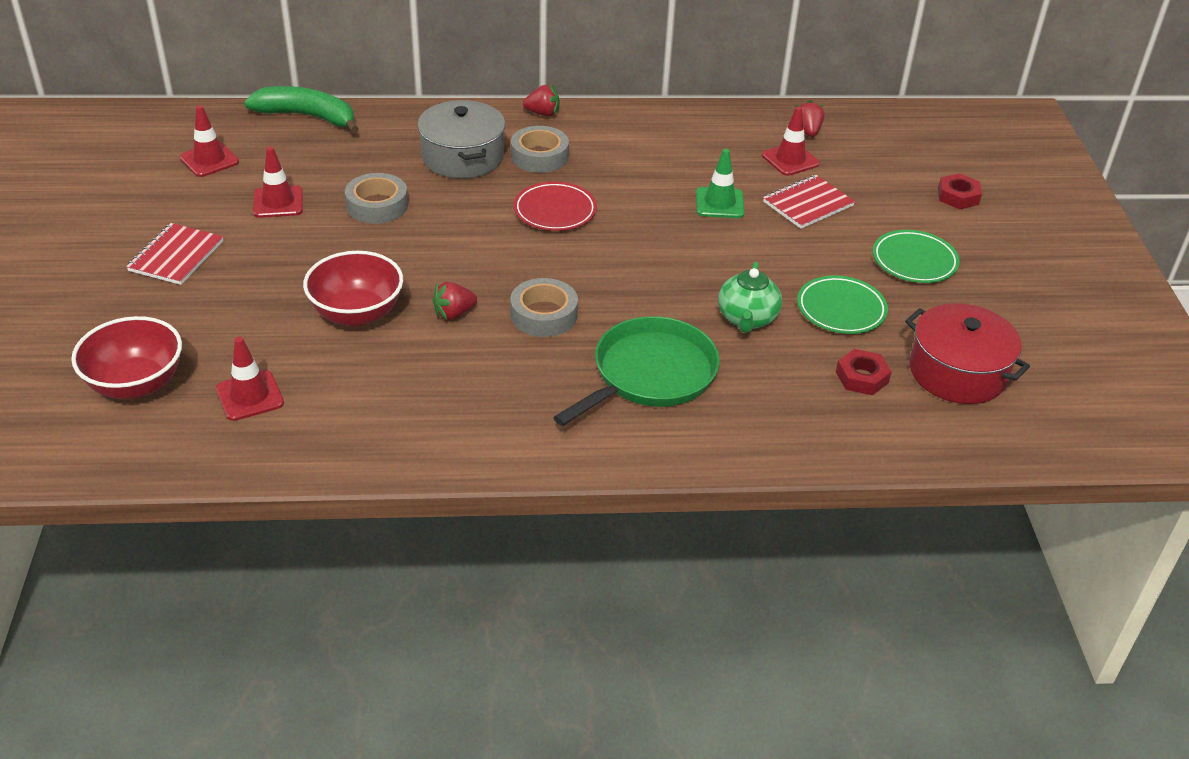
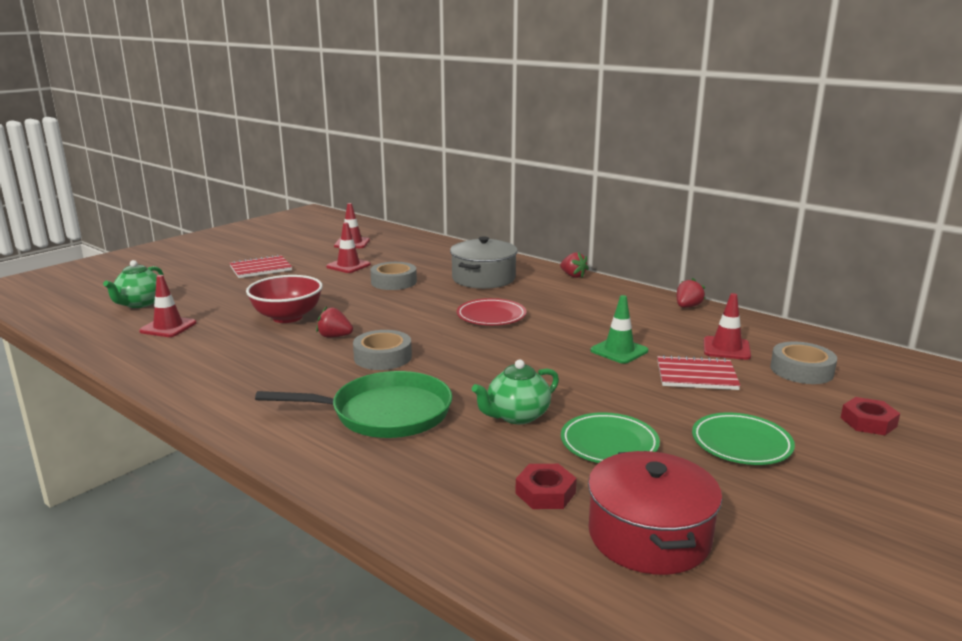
camera: 45 degrees right, 20 degrees down
(136, 384) = (139, 303): red bowl -> green teapot
(307, 116) = (433, 242): green banana -> none
(539, 156) = (532, 291): grey tape -> grey tape (801, 370)
(807, 132) = (771, 339): red strawberry -> red strawberry (687, 307)

